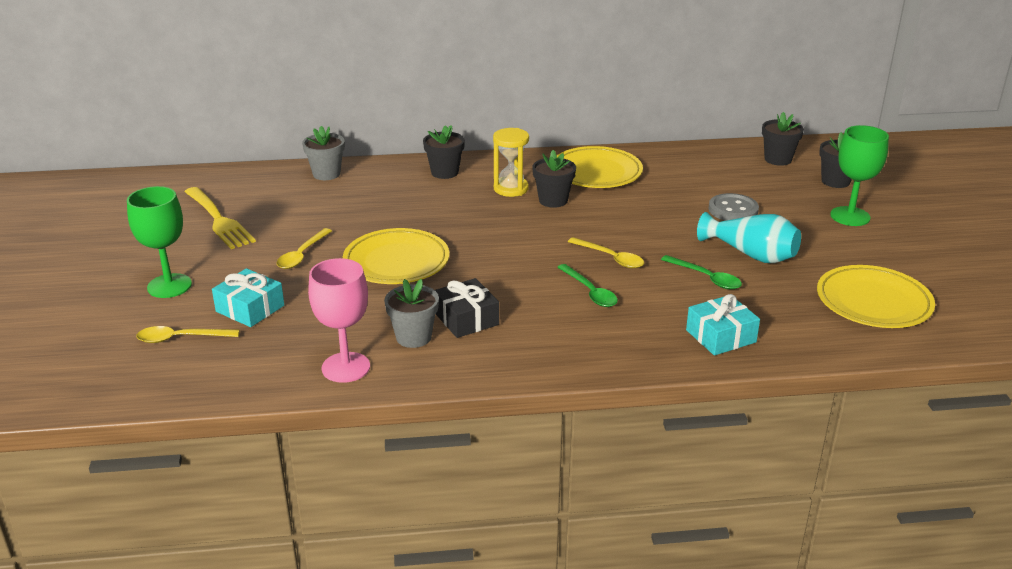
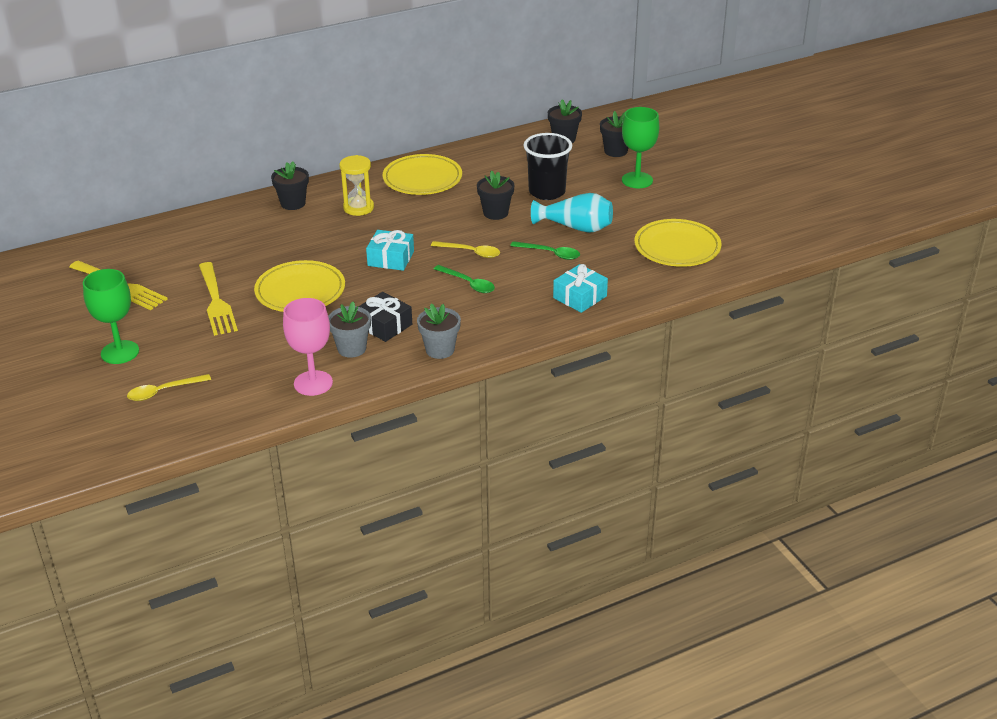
camera: 20 degrees left, 5 degrees up
(250, 308) = (203, 355): turquoise gift -> turquoise gift (391, 258)
(302, 255) = (216, 302): yellow spoon -> yellow fork
(326, 174) = (188, 225): grey flower pot -> grey flower pot (440, 350)
(553, 200) = (399, 212): black flower pot -> black flower pot (495, 213)
(733, 210) = (547, 192): grey button -> black cup

